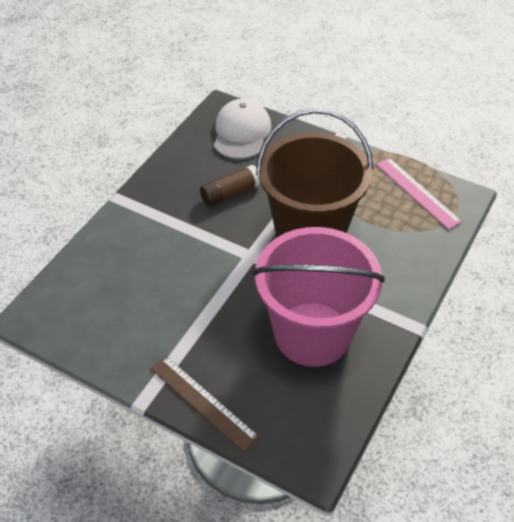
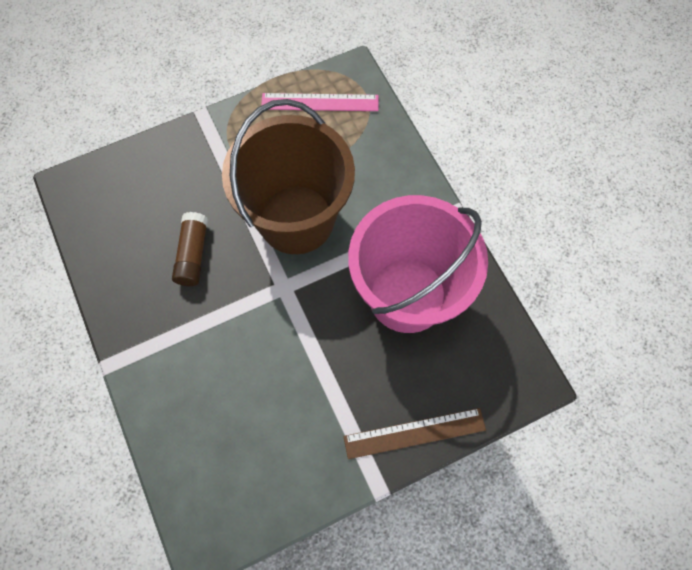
camera: 55 degrees left, 20 degrees up
(241, 132) = (120, 191): white cap -> none

